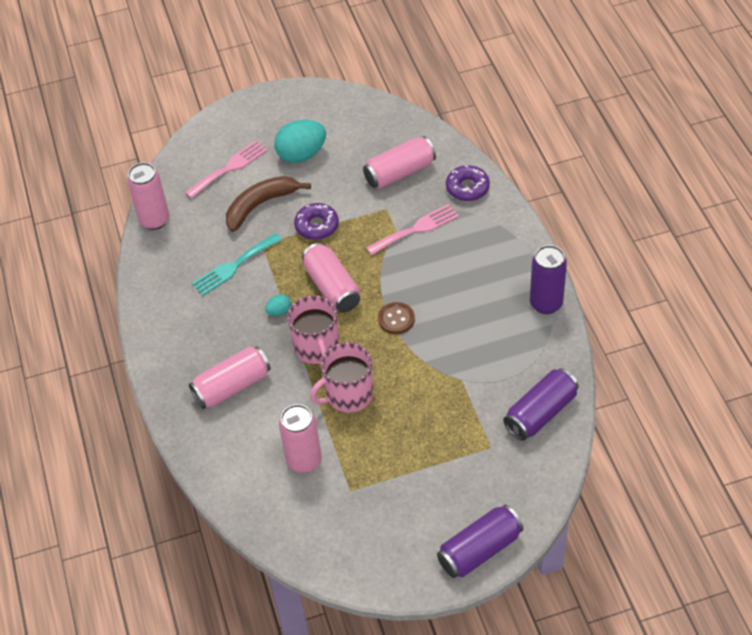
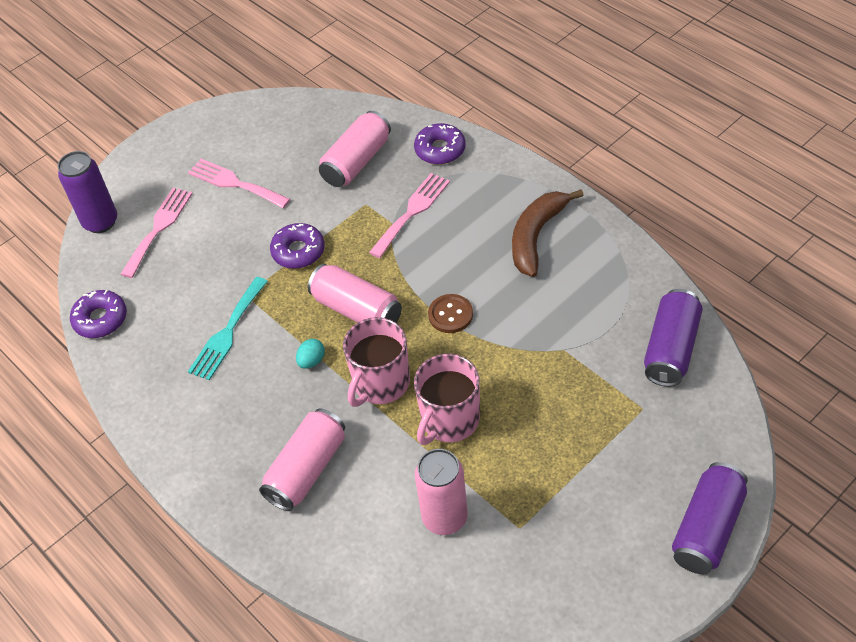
camera: 25 degrees left, 0 degrees up
(154, 220) = (100, 319): pink can -> purple donut
(260, 205) = (219, 254): brown banana -> brown banana (536, 236)
(301, 154) = (235, 183): turquoise egg -> pink fork
(317, 348) = (380, 383): pink mug -> pink mug turned 75 degrees clockwise
(546, 303) = (600, 233): purple can -> purple can (100, 222)

